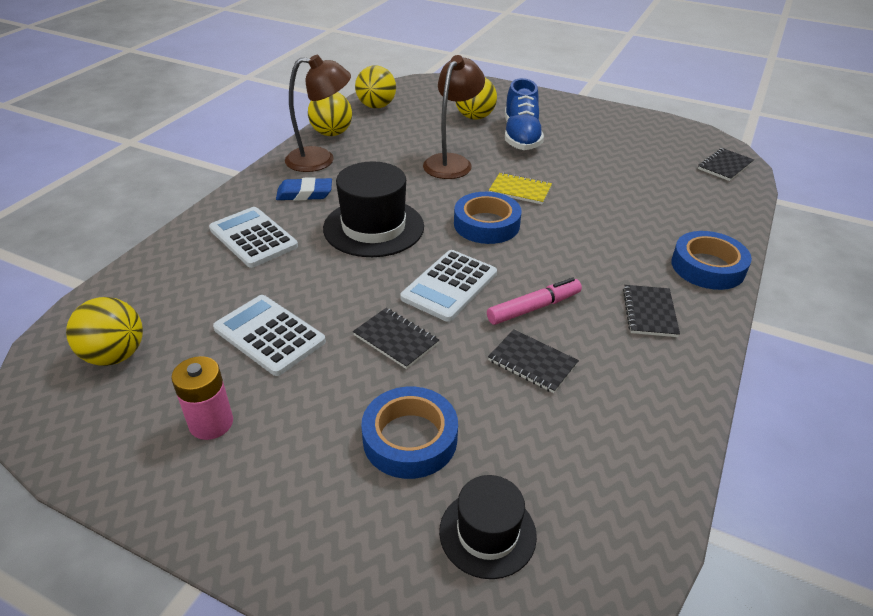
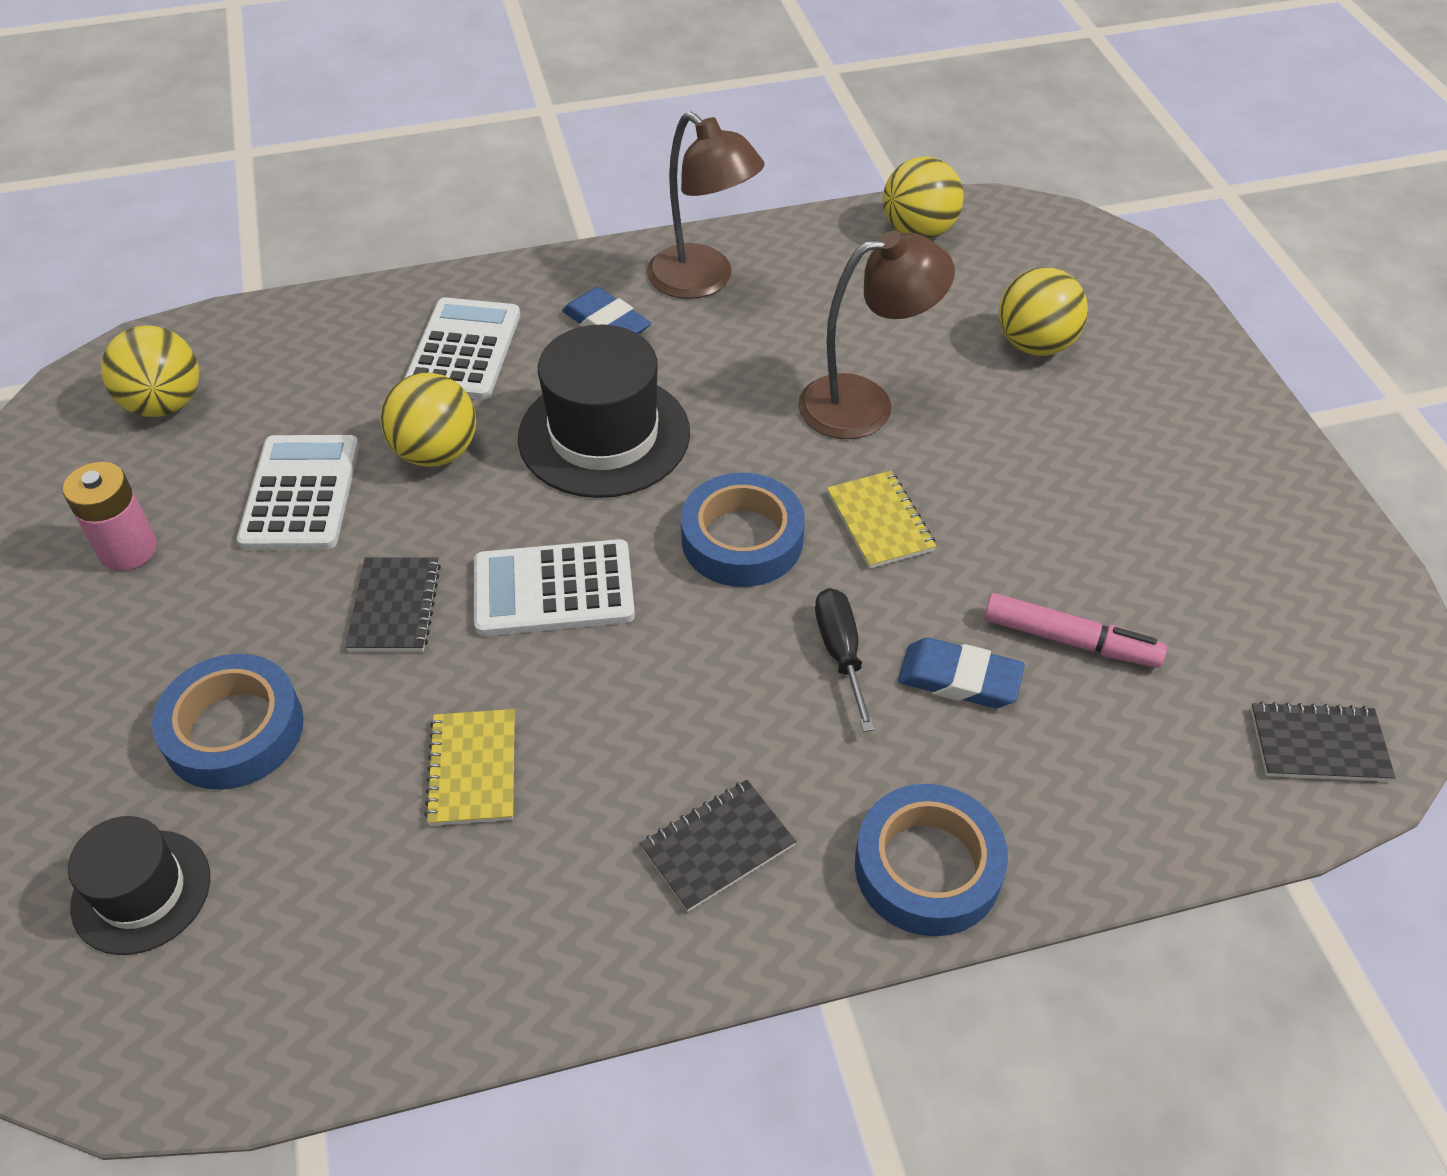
camera: 50 degrees right, 10 degrees up
(331, 133) = (783, 244): yellow ball -> yellow ball (436, 452)
(521, 136) = (1048, 430): blue shoe -> none
(532, 362) = (473, 769): black notebook -> yellow notebook
(534, 308) = (594, 705): pink marker -> pink marker (1070, 640)
(578, 232) = (841, 653): none -> black screwdriver
(621, 214) = (959, 679): none -> blue eraser

